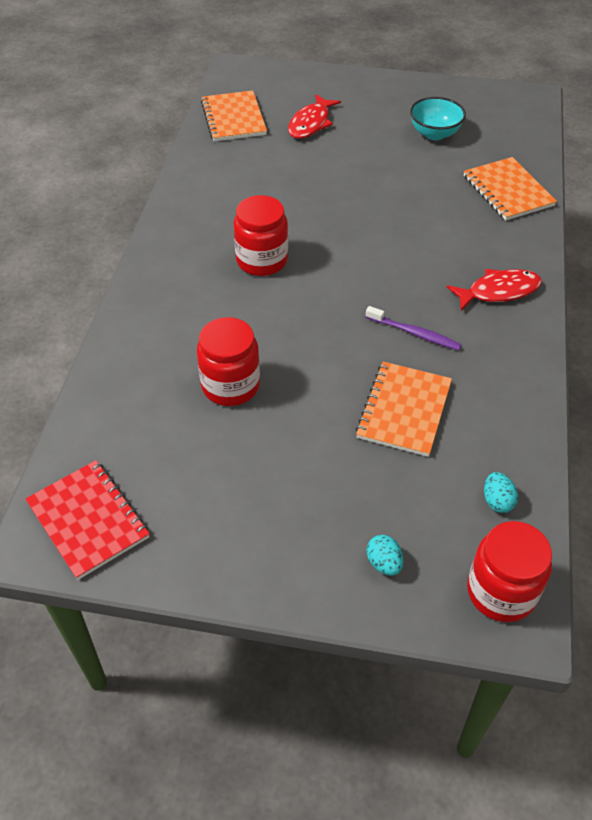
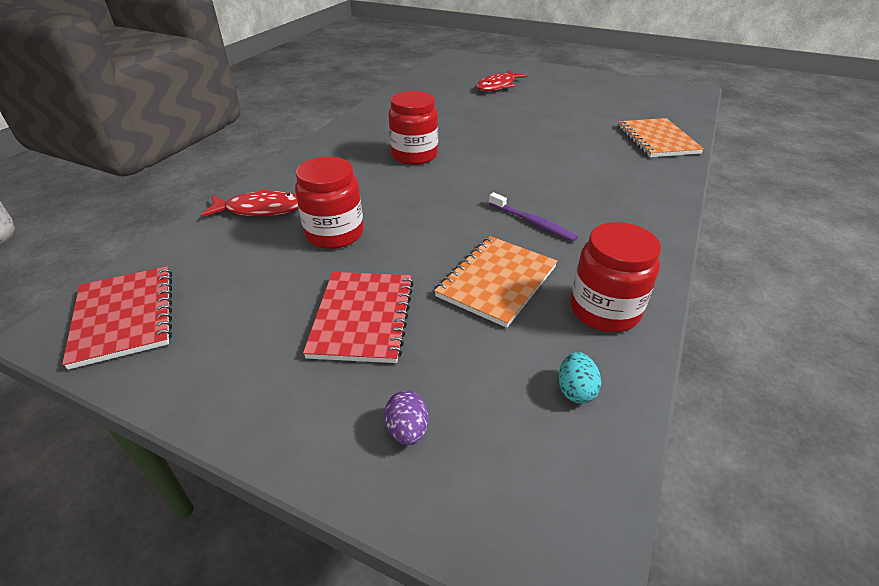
camera: 15 degrees right, 10 degrees down
(233, 118) = (438, 78): orange notebook -> none
(303, 473) = (363, 317): none -> red notebook
(384, 563) = (407, 430): turquoise egg -> purple egg
(434, 134) = (599, 101): turquoise bowl -> none
(499, 291) = (630, 204): red fish -> red fish (260, 209)
(501, 592) = (549, 504): red jar -> red jar (604, 310)

